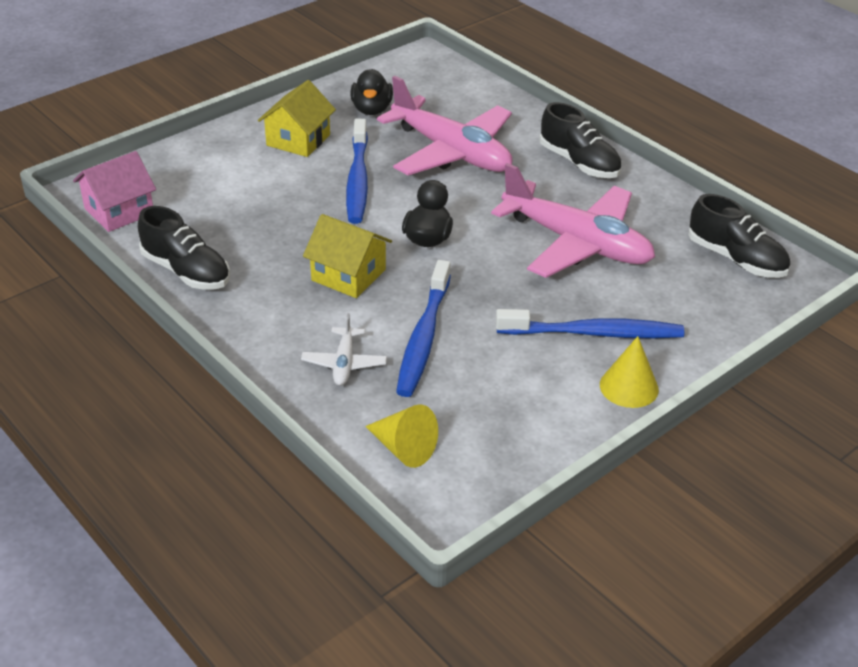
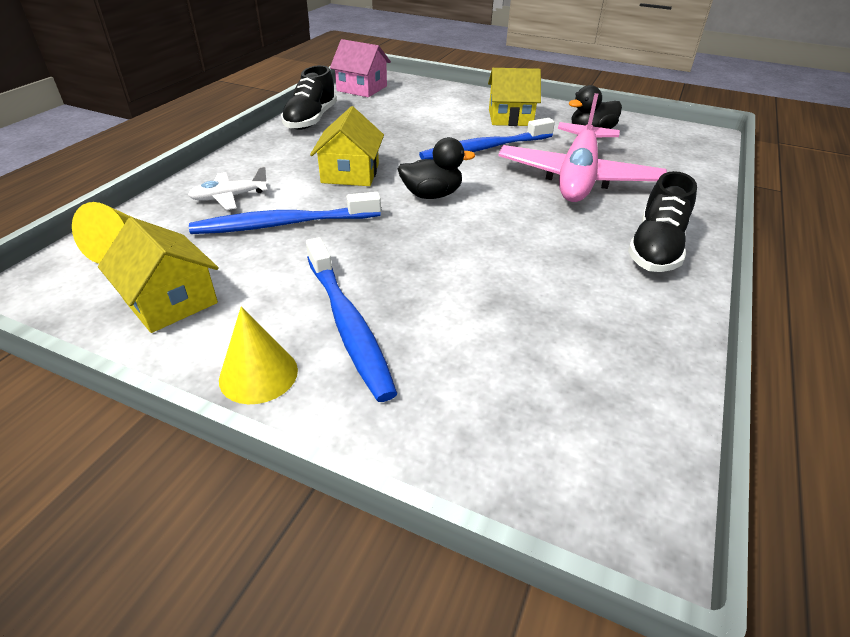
camera: 65 degrees right, 0 degrees up
(512, 422) = (170, 301): none -> yellow house
(576, 243) = (505, 278): pink plane -> none
(736, 259) = (604, 425): black shoe -> none

